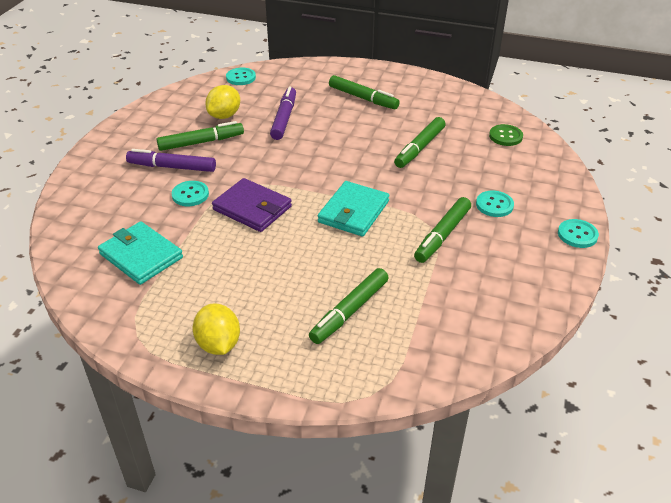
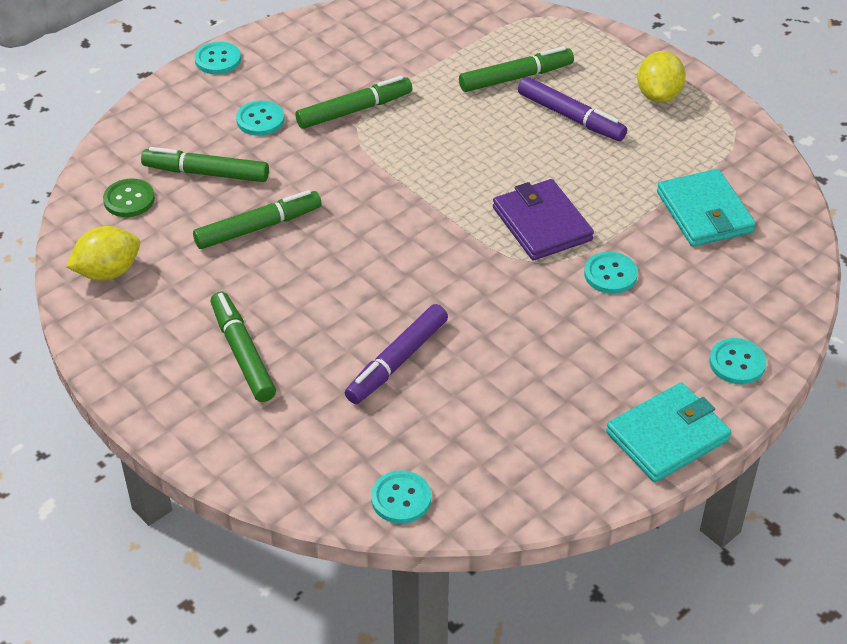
camera: 150 degrees left, 5 degrees up
(92, 175) = (737, 363): none -> turquoise button
(172, 167) = (615, 332): purple marker -> purple marker (571, 117)
(201, 142) = (551, 363): green marker -> green marker (206, 173)
(224, 115) = (485, 408): yellow lemon -> yellow lemon (108, 272)
(353, 212) = (425, 173): turquoise wallet -> turquoise wallet (667, 436)

